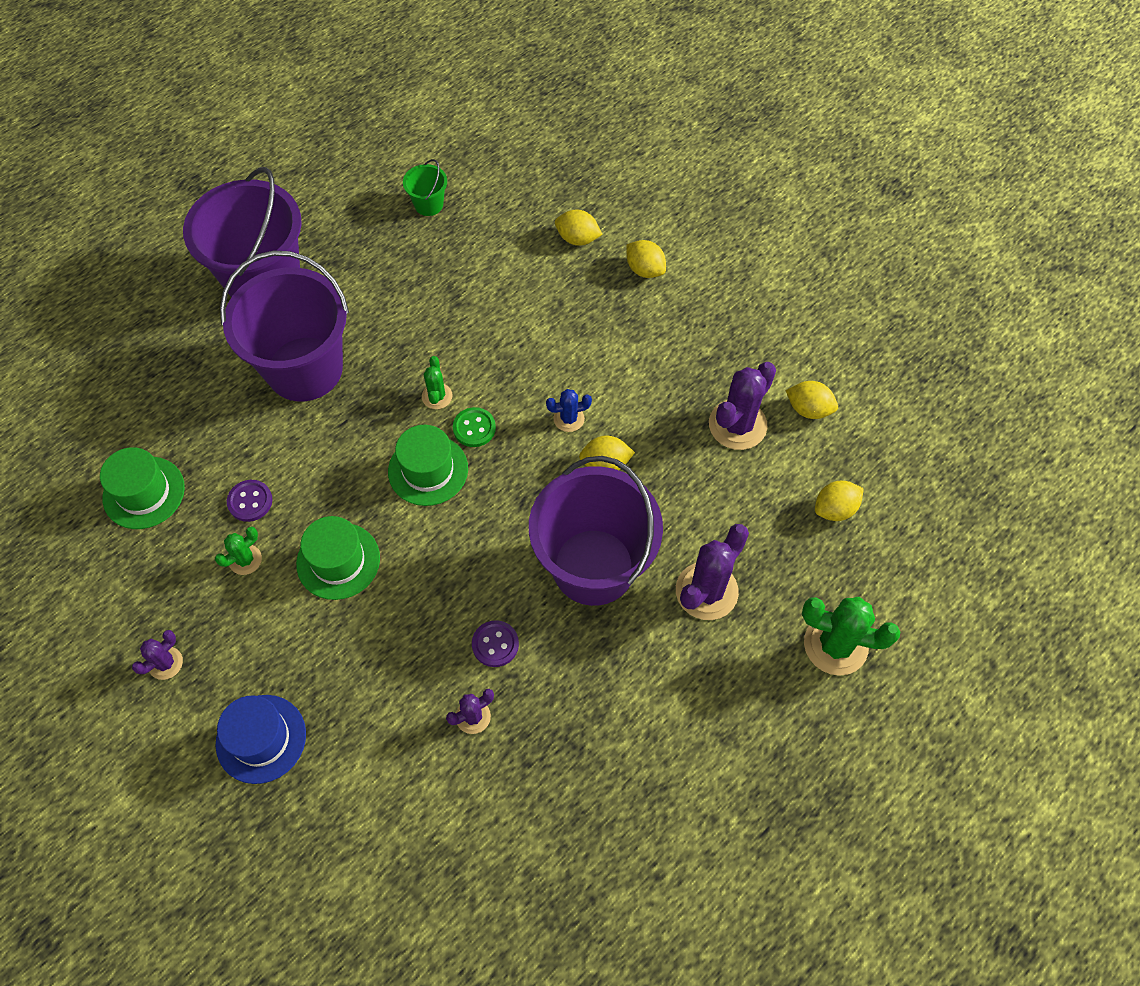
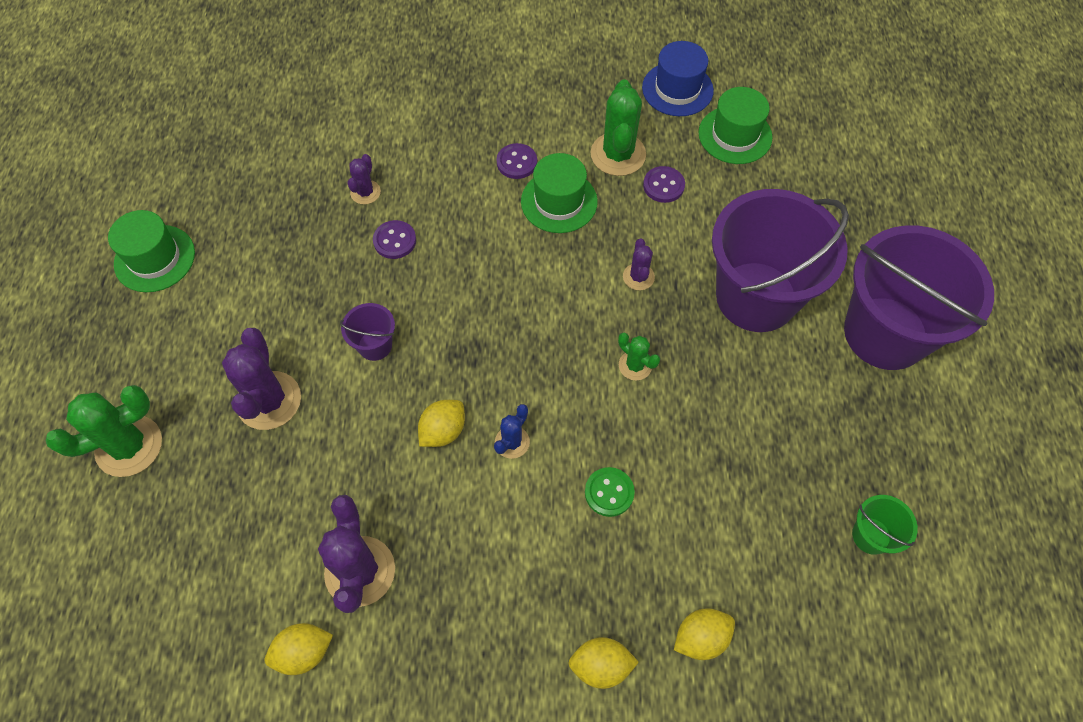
camera: 135 degrees right, 0 degrees up
(165, 663) = (587, 74): purple cactus -> purple cactus (638, 277)
(245, 560) = (618, 154): green cactus -> green cactus, size x1.88
(261, 739) = (483, 86): blue hat -> blue hat (677, 89)
(326, 628) = (516, 162): none -> purple button
(428, 470) = (573, 307): green hat -> green hat (154, 258)
(474, 428) = (577, 367): green button -> green button (609, 492)
(593, 566) = (375, 345): purple bucket -> purple bucket, size x0.41
(834, 509) = (206, 566): yellow lemon -> none

